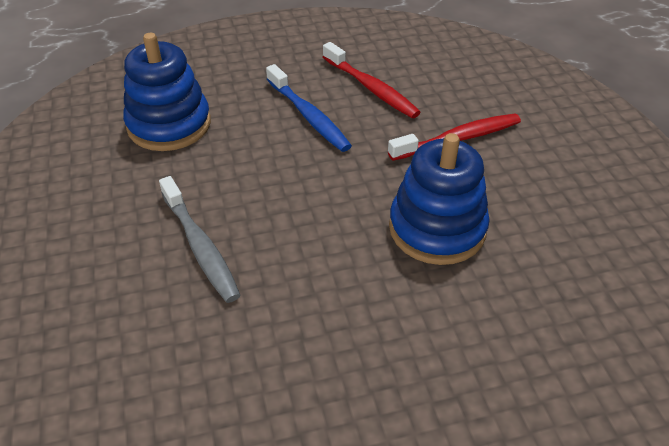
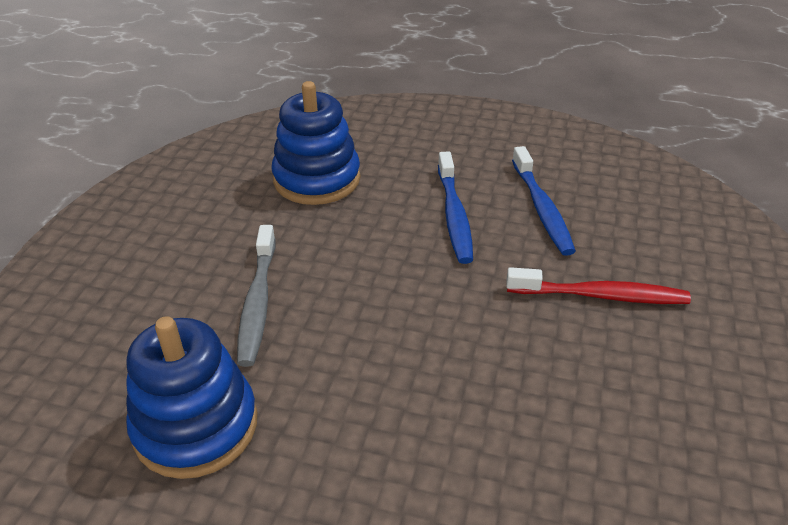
camera: 30 degrees right, 5 degrees down
(371, 88) = (542, 209): red toothbrush -> blue toothbrush
(437, 228) = (502, 382): blue stacking toy -> blue stacking toy (196, 426)

